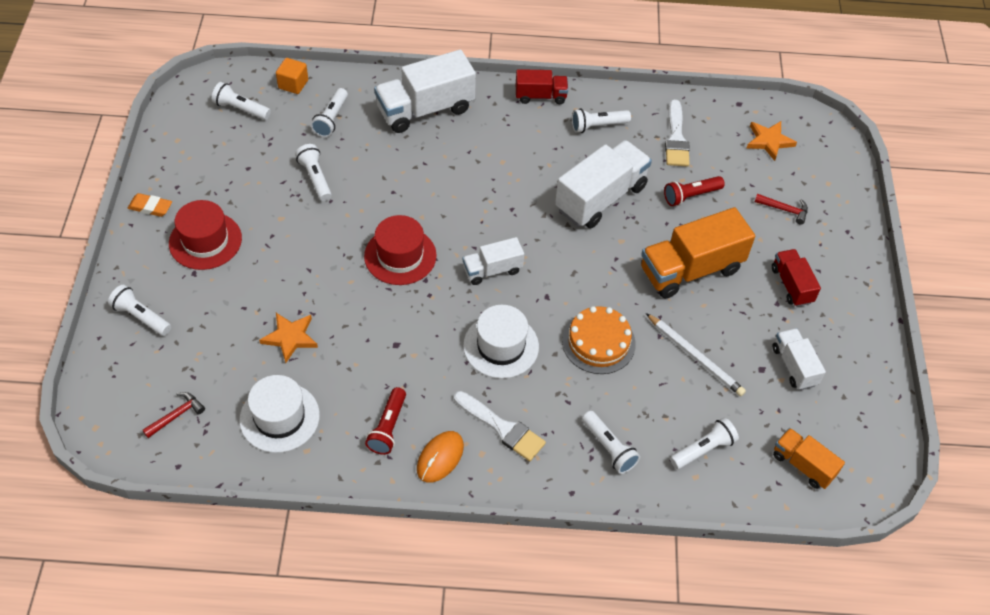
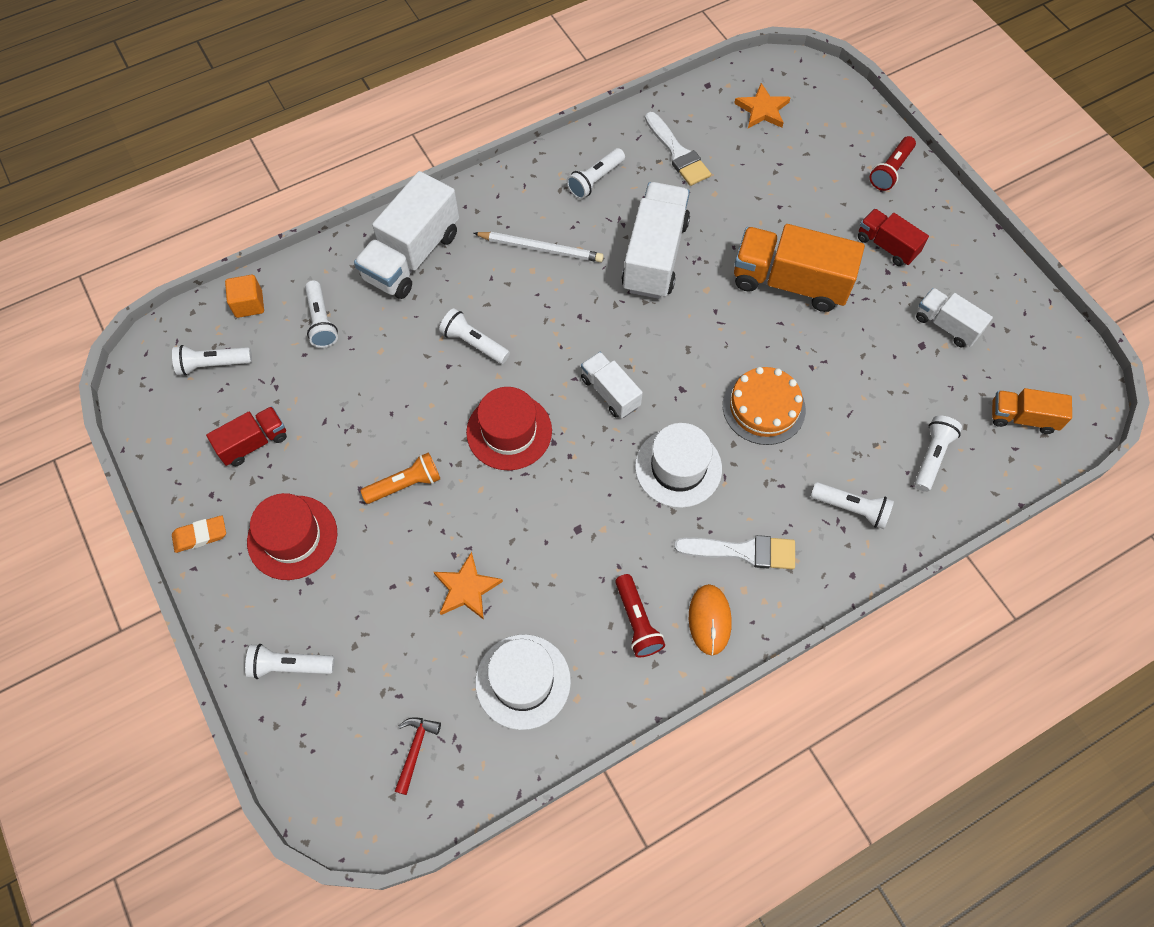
camera: 30 degrees left, 10 degrees up
(303, 250) = (405, 484): none -> orange flashlight
(315, 178) = (356, 397): white flashlight -> white flashlight (474, 343)
(492, 270) = (610, 392): white truck -> white truck turned 105 degrees clockwise
(540, 96) = (516, 178): red truck -> red truck (254, 443)
(690, 269) = (790, 282): orange truck -> orange truck turned 75 degrees clockwise
(691, 196) = (734, 206): red flashlight -> red flashlight (890, 170)
(695, 356) = (858, 368): white pencil -> white pencil (541, 248)
(784, 210) = (826, 173): red hammer -> none

